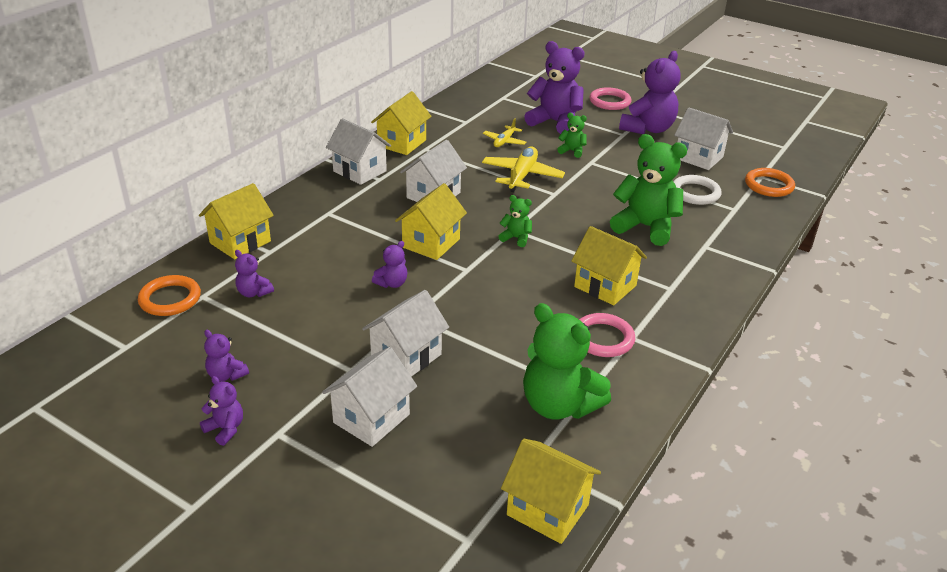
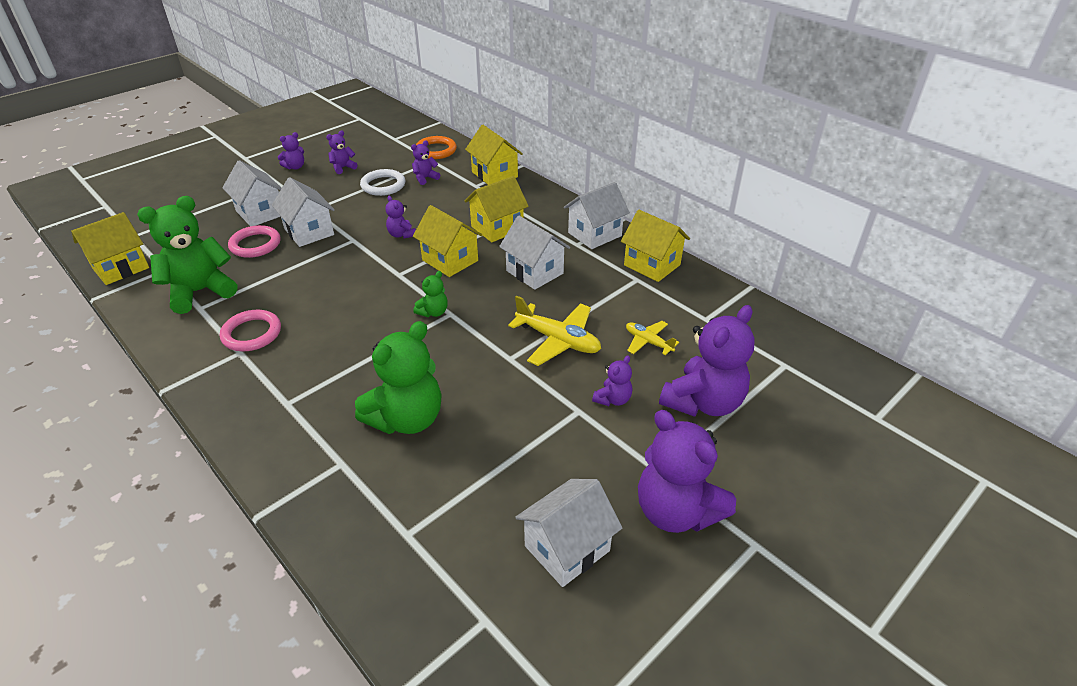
camera: 105 degrees right, 5 degrees up
(572, 151) = (613, 399): green teddy bear -> purple teddy bear
(605, 286) = (321, 355): yellow house -> yellow house (497, 228)
(609, 102) = (781, 489): pink ring -> pink ring (255, 244)
(695, 193) = (465, 501): white ring -> white ring (383, 185)
(769, 185) = (453, 617): orange ring -> none

